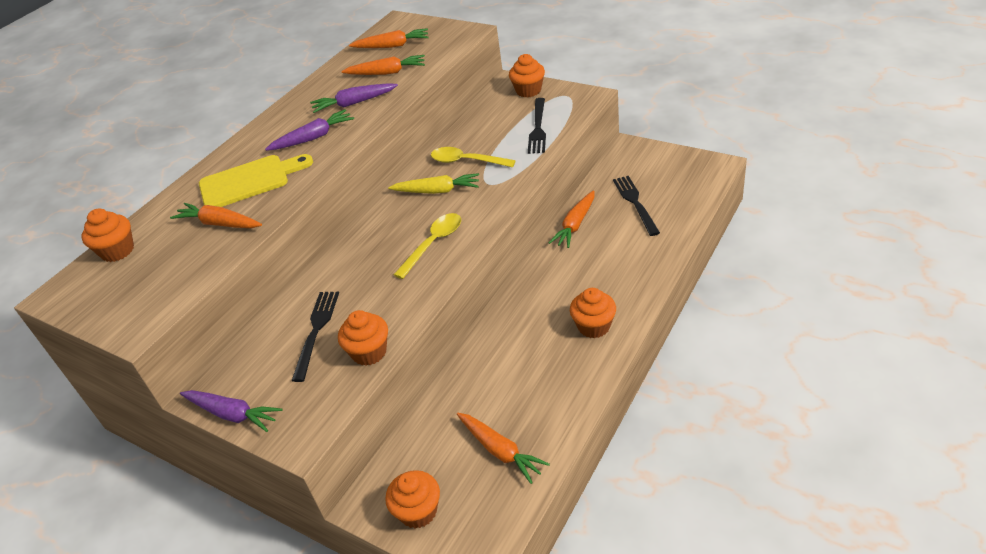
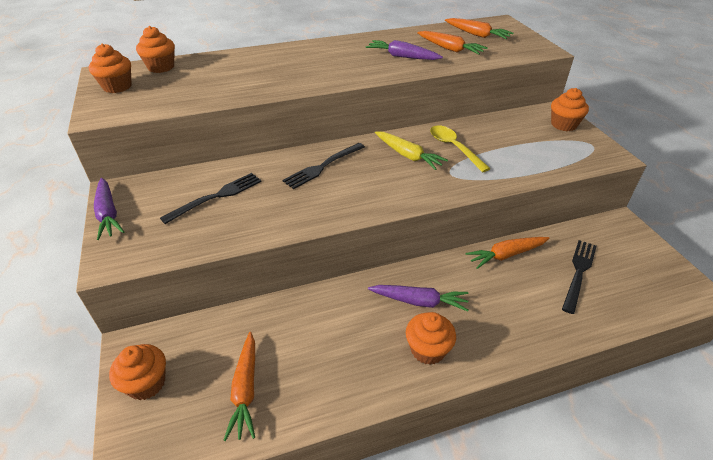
camera: 35 degrees right, 0 degrees up
(219, 224) = (225, 83): orange carrot -> none
(249, 181) = (276, 69): yellow cutting board -> none
(313, 138) = (348, 64): purple carrot -> purple carrot (419, 301)
(369, 352) = (222, 236): orange cupcake -> orange cupcake (117, 87)
(433, 244) = (358, 190): yellow spoon -> none
(538, 128) = (538, 156): black fork -> black fork (322, 167)

